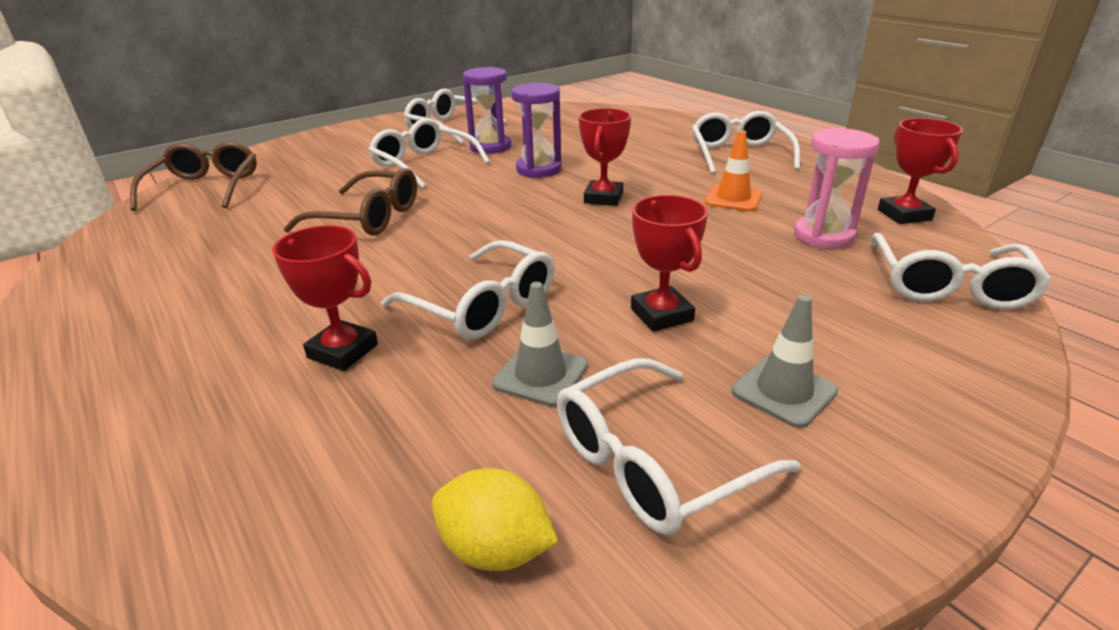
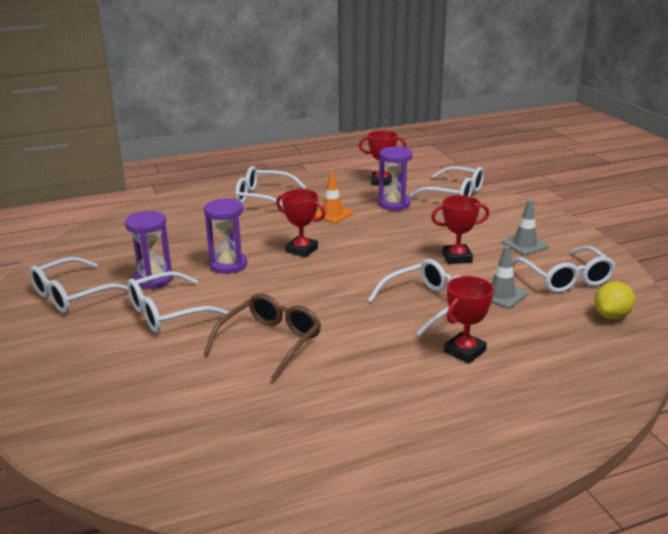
camera: 75 degrees left, 5 degrees down
(205, 188) = (114, 443): brown glasses -> none
(823, 236) = (394, 204): pink hourglass -> purple hourglass

